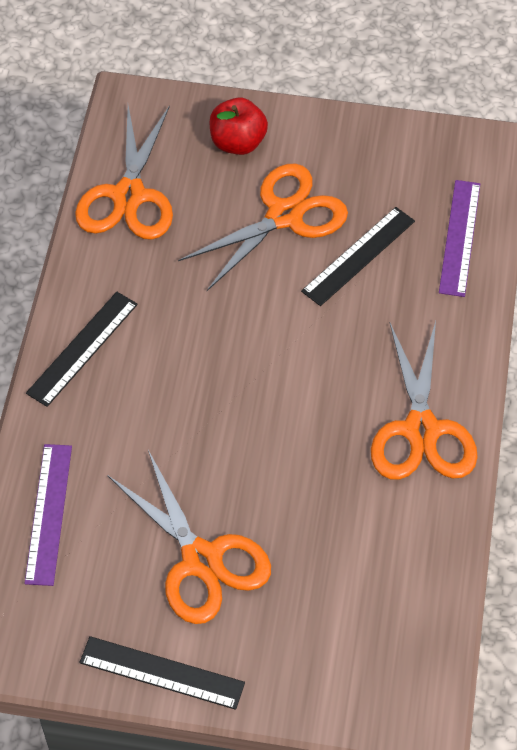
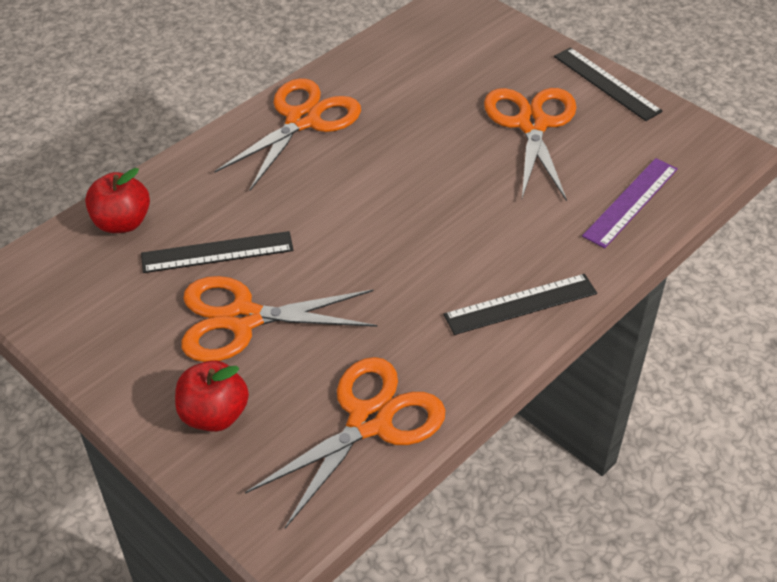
camera: 145 degrees left, 10 degrees down
(459, 237) = (122, 222): purple ruler -> red apple

